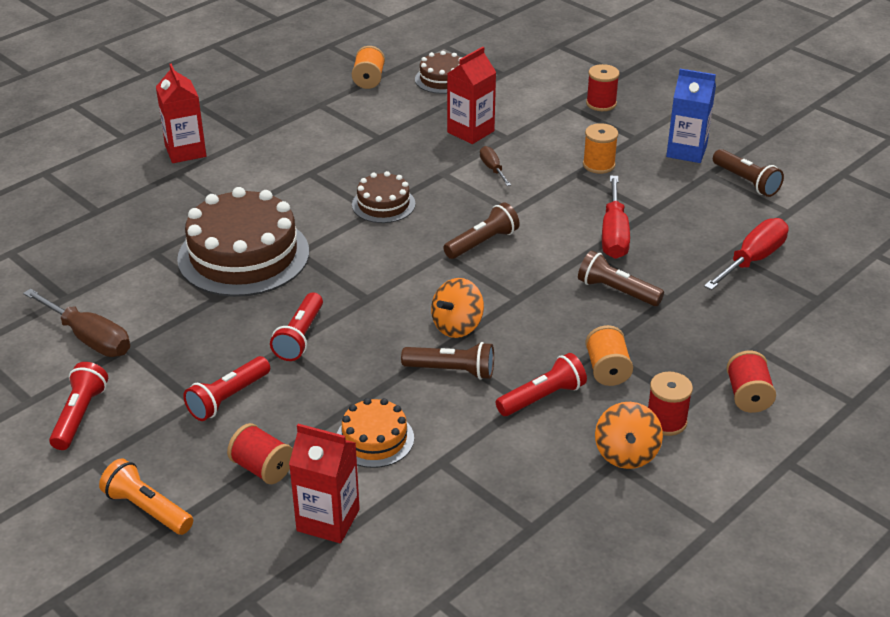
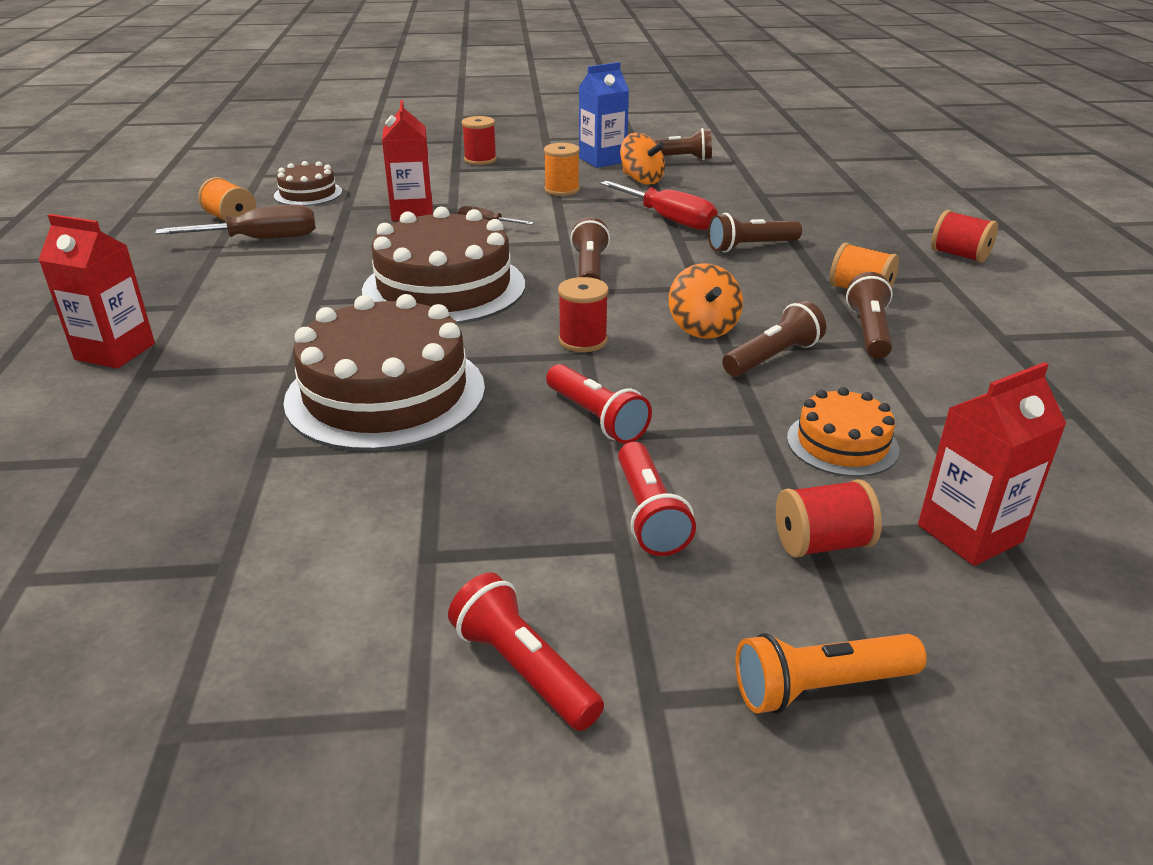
camera: 50 degrees left, 5 degrees down
(89, 338) = (356, 583): brown screwdriver -> brown screwdriver (260, 239)
(383, 204) = (444, 287): brown cake -> brown cake, size x1.96
(542, 397) = (869, 332): red flashlight -> brown flashlight
(626, 454) = (994, 327): orange spinning top -> orange spinning top (641, 180)
(666, 421) = (962, 295): red spool -> red spool (583, 341)
(752, 260) = (780, 191): red screwdriver -> none

